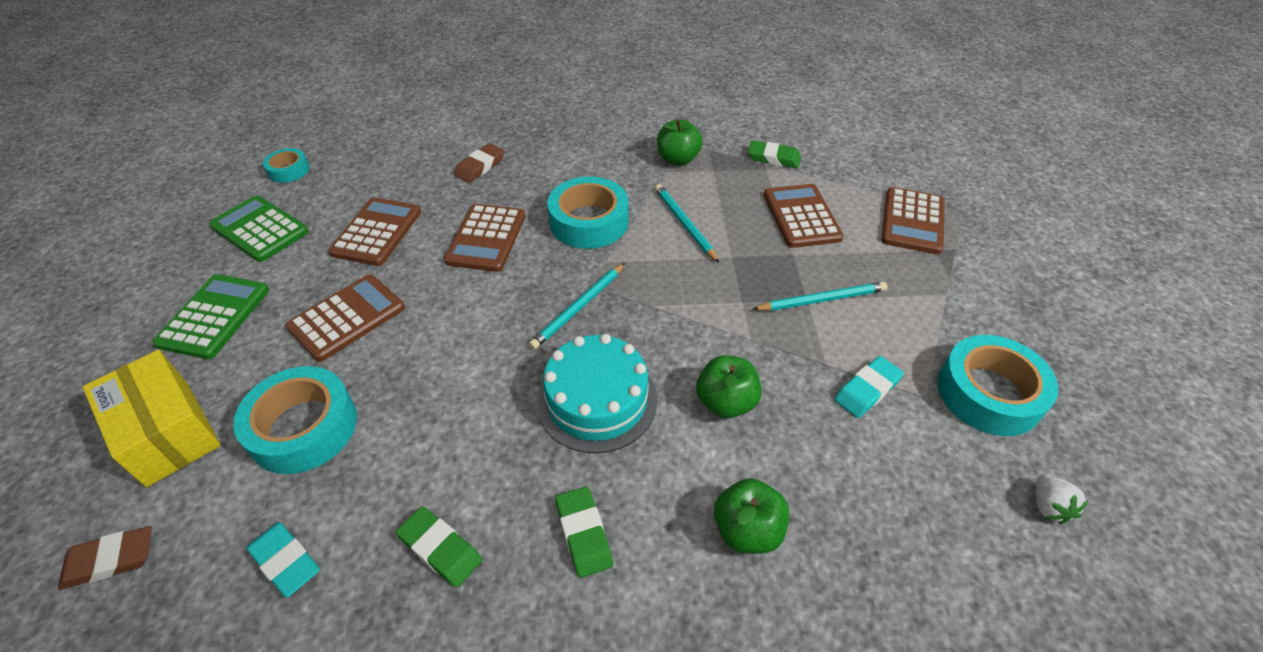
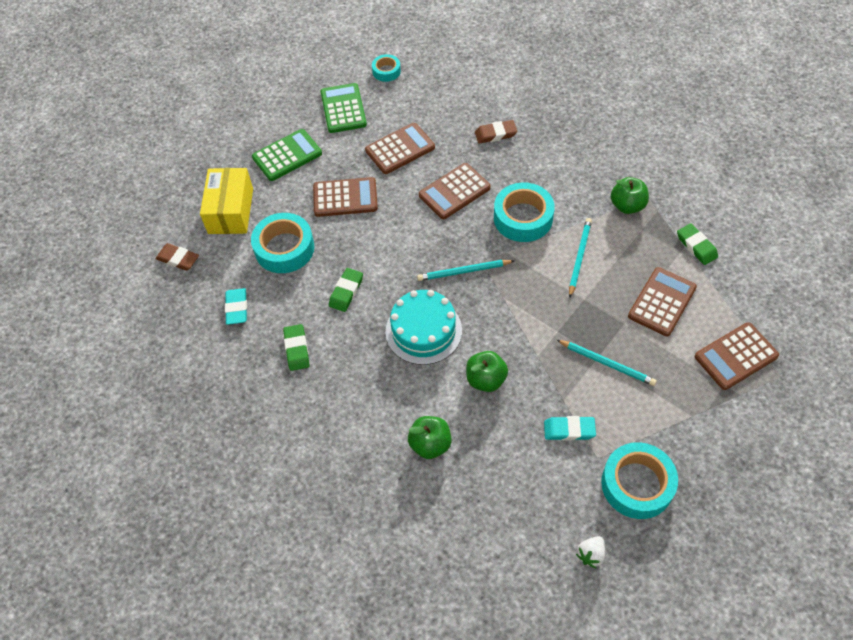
camera: 45 degrees right, 10 degrees up
(583, 534) = (358, 389): green eraser -> green eraser (346, 291)

